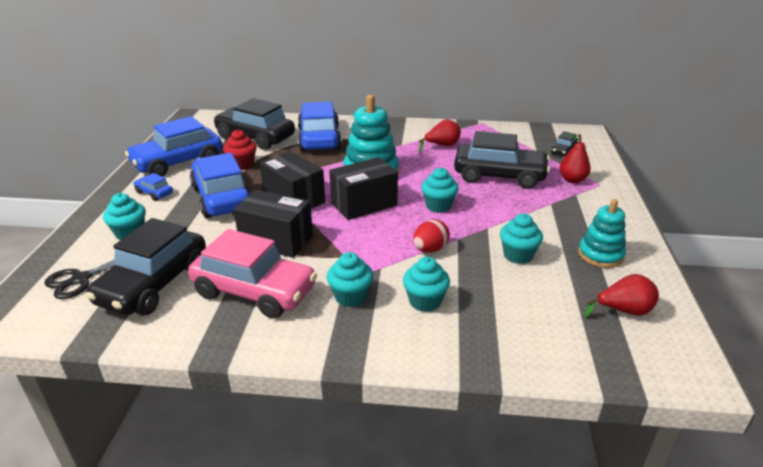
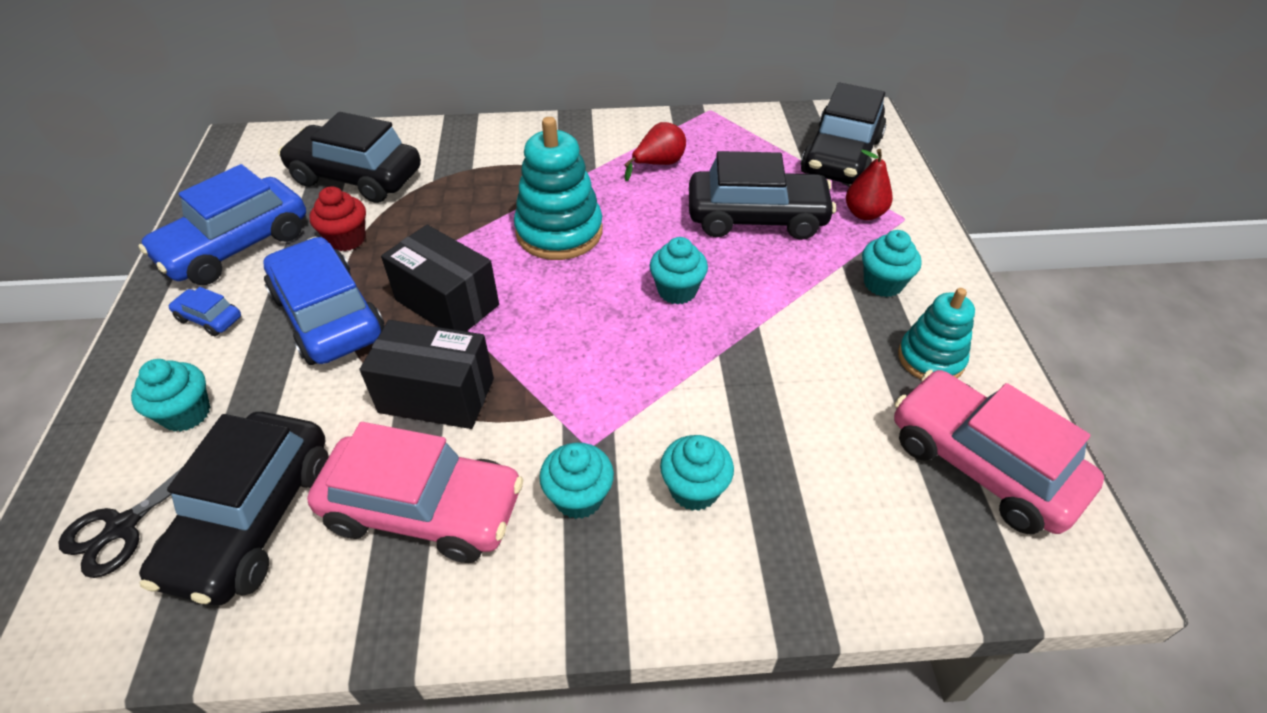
camera: 10 degrees left, 15 degrees up
(319, 139) = (462, 169): blue car -> none
(364, 204) = (561, 301): black box -> none
(430, 249) = (681, 382): red egg -> none
(518, 255) = (813, 376): turquoise cupcake -> turquoise cupcake (883, 283)
(563, 151) = (841, 156): black car -> black car, size x2.27
(623, 311) = (981, 464): red pear -> pink car

